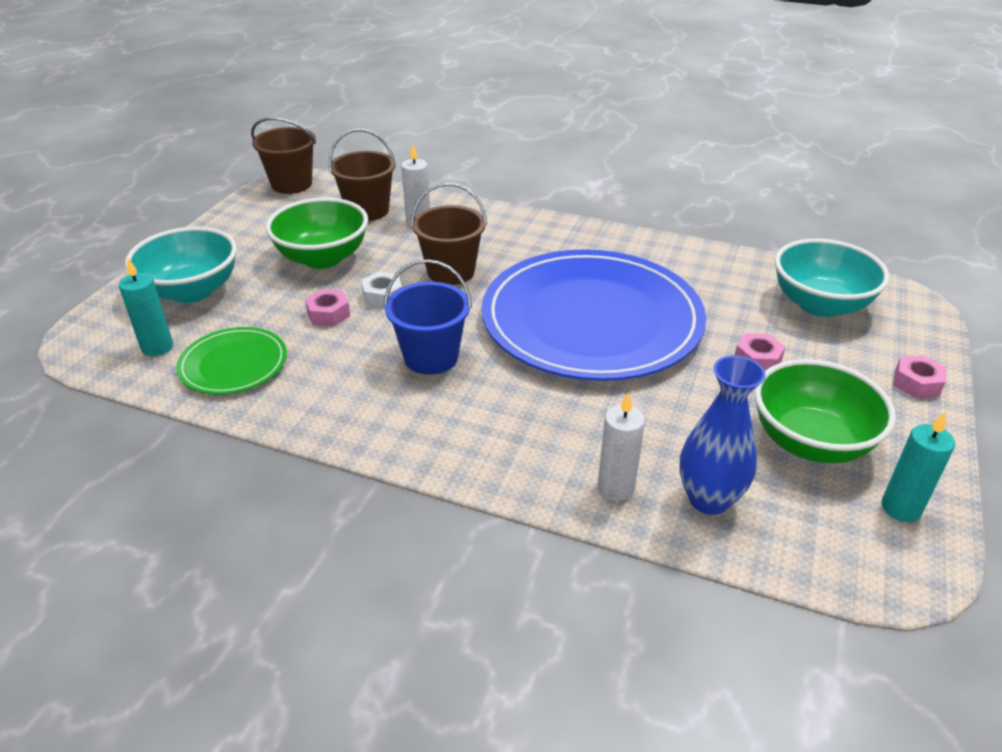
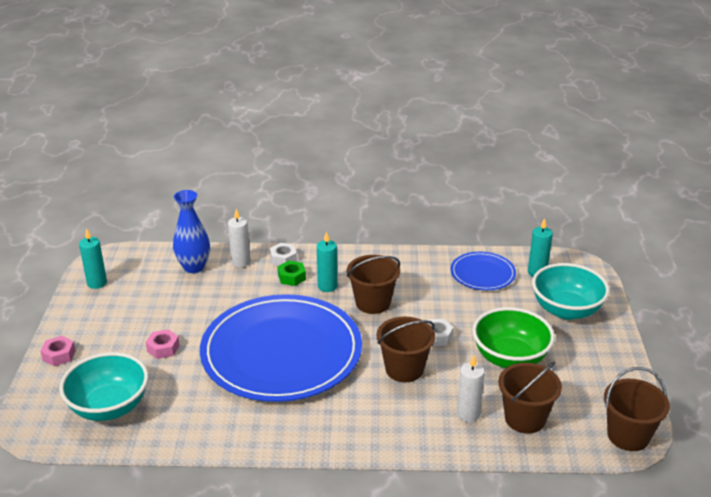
camera: 160 degrees right, 5 degrees down
(233, 364) = (482, 273): green plate -> blue plate
(328, 314) = (460, 315): pink nut -> none
(431, 357) = (373, 303): blue bucket -> brown bucket
(482, 399) = (327, 286): none -> turquoise candle
(533, 431) = (292, 277): none -> green nut
(533, 475) = (283, 259): none -> white nut
(810, 442) = (137, 304): green bowl -> none

